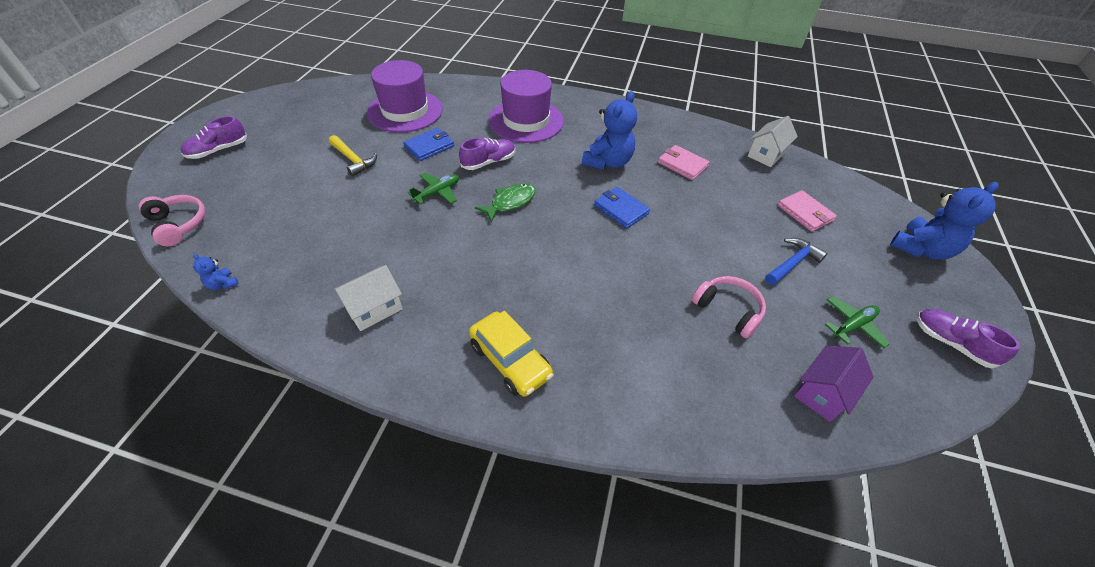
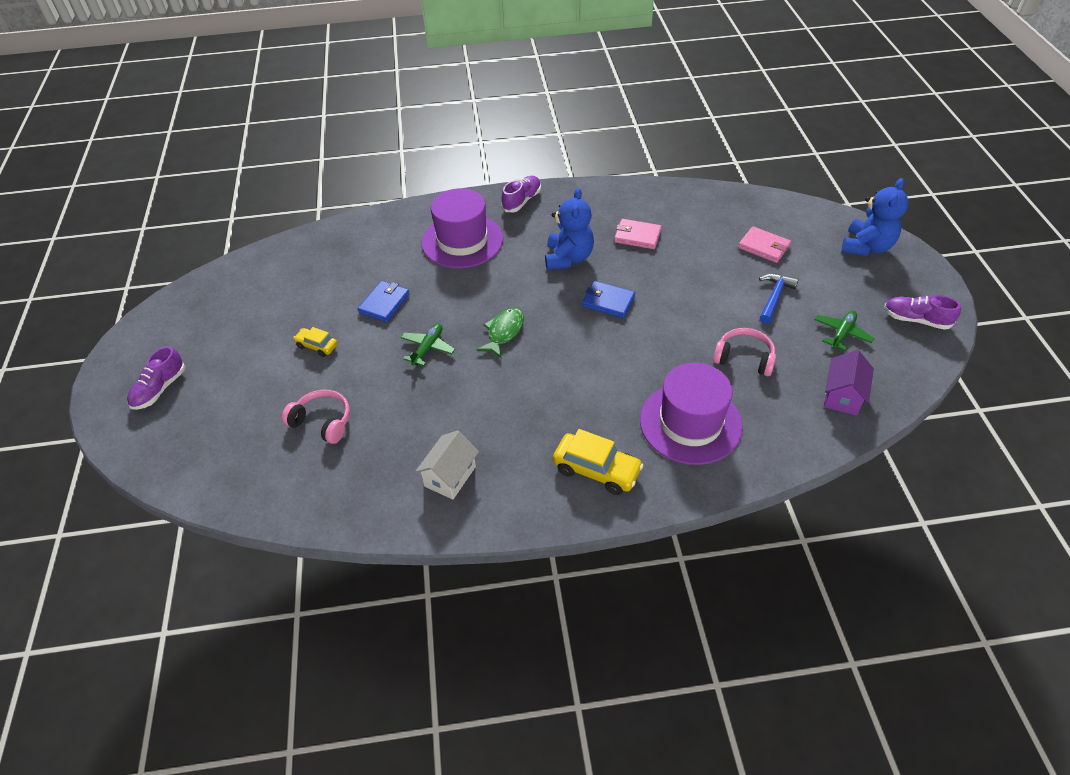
camera: 20 degrees left, 0 degrees up
(178, 224) = (190, 478): pink headphones -> pink headphones (322, 422)
(223, 284) = (289, 513): blue teddy bear -> none
(353, 160) = (317, 346): yellow hammer -> yellow car
(405, 111) = (329, 273): purple hat -> purple hat (690, 423)
(489, 162) = (455, 298): purple shoe -> purple shoe (522, 201)
(766, 154) = (705, 199): white house -> none

